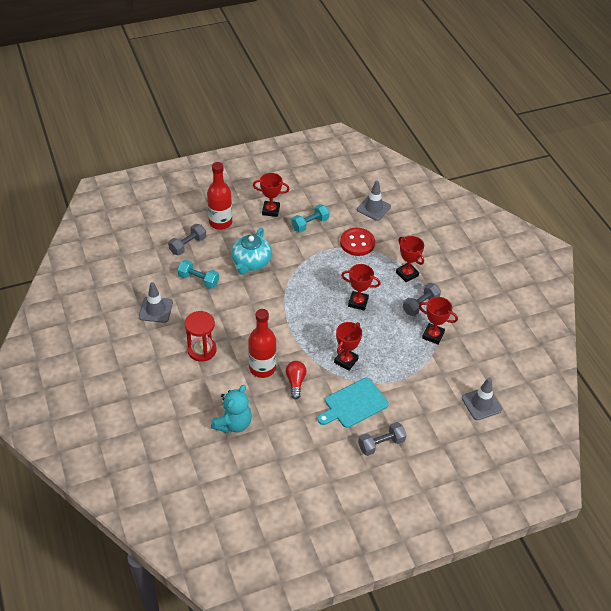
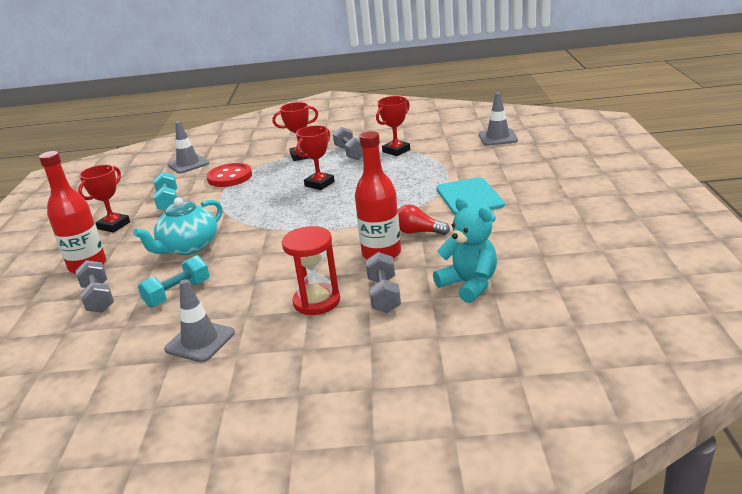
camera: 65 degrees left, 20 degrees down
(251, 262) = (188, 247): turquoise teapot -> turquoise teapot turned 90 degrees clockwise
(346, 361) = (403, 198): red trophy -> none
(381, 444) = (535, 188): grey dumbbell -> grey dumbbell (384, 295)

